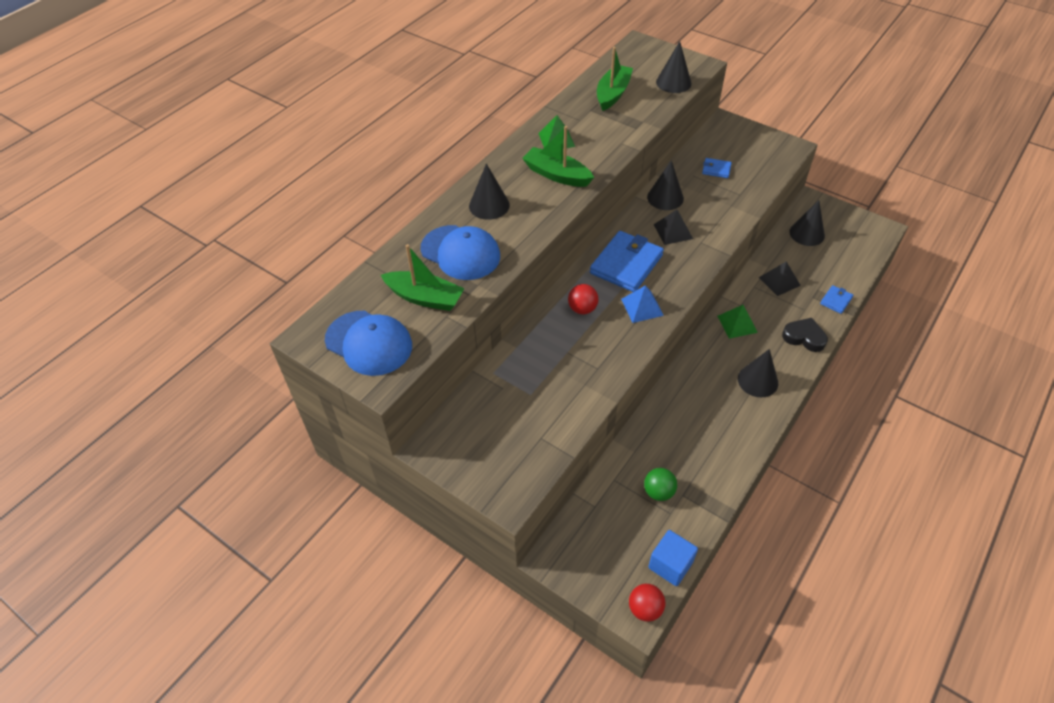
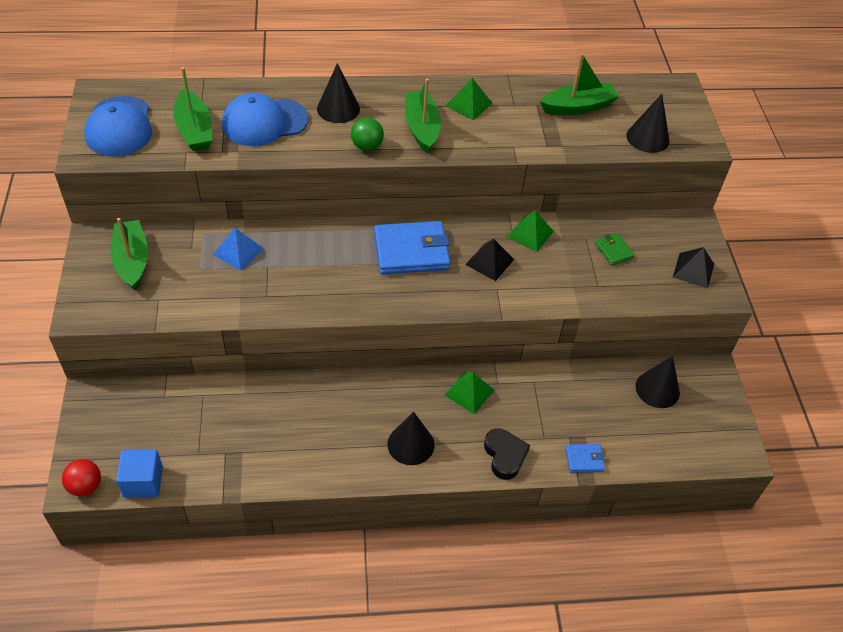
camera: 45 degrees right, 0 degrees up
(460, 253) = (264, 122): blue cap -> blue cap turned 75 degrees clockwise
(481, 434) = (132, 261): none -> green boat
(582, 309) = (326, 250): red ball -> none
(642, 307) = (368, 289): blue pyramid -> blue pyramid (238, 251)
(658, 492) = (214, 433): green ball -> green ball (367, 146)
(665, 198) = (530, 234): black cone -> green pyramid
(716, 169) = (614, 251): blue wallet -> green wallet
(779, 281) = (562, 398): black pyramid -> black pyramid (693, 270)

